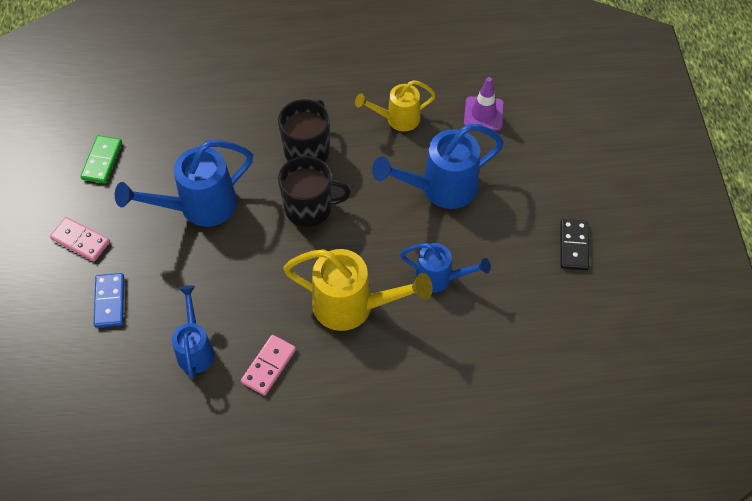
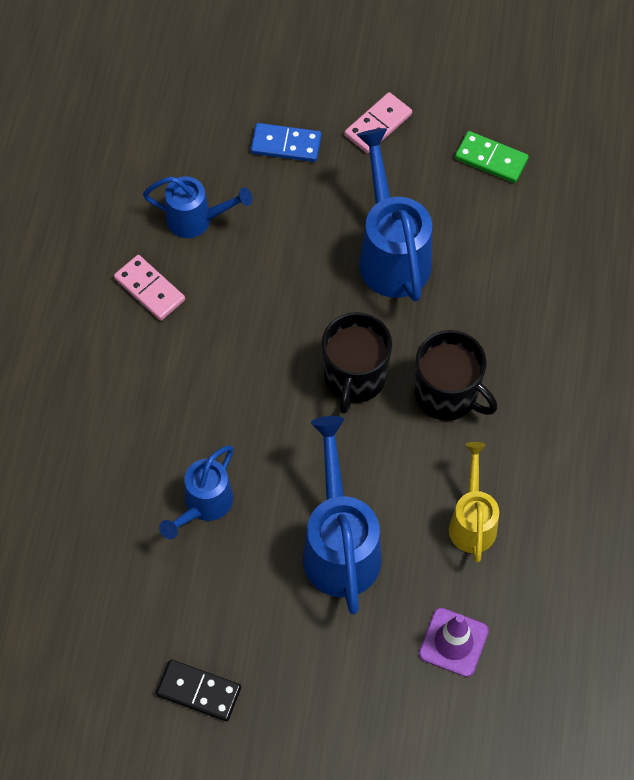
camera: 105 degrees right, 5 degrees up
(352, 306) = (197, 395): yellow watering can -> none

